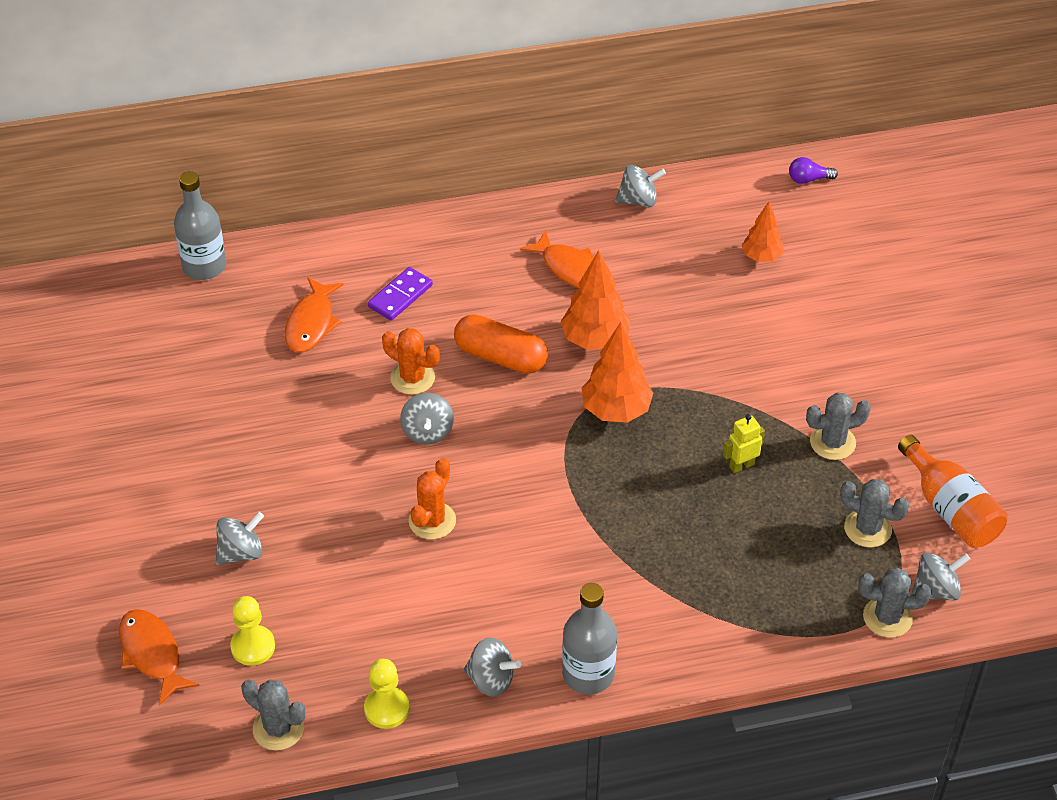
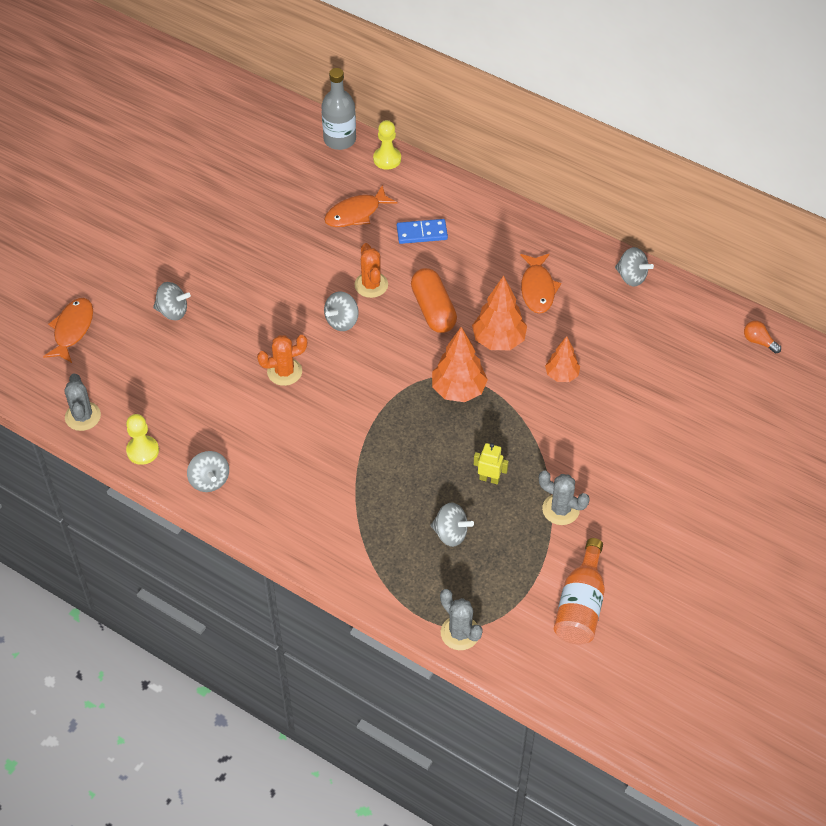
camera: 45 degrees right, 5 degrees up
(253, 646) = (120, 365): yellow pawn -> yellow pawn (387, 159)
(400, 296) = (422, 233): purple domino -> blue domino
(588, 674) = (260, 520): grey bottle -> none
(761, 257) = (663, 367): orange tree -> orange tree (561, 375)
(808, 179) = (759, 341): purple light bulb -> orange light bulb
(867, 528) = (515, 575): grey cactus -> none
(935, 590) = (508, 643): grey spinning top -> grey spinning top (450, 533)

